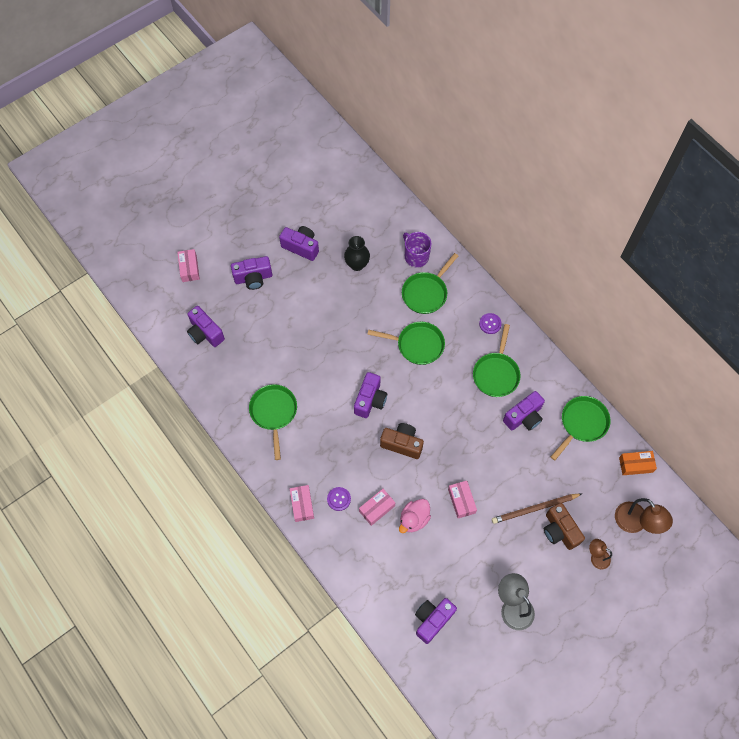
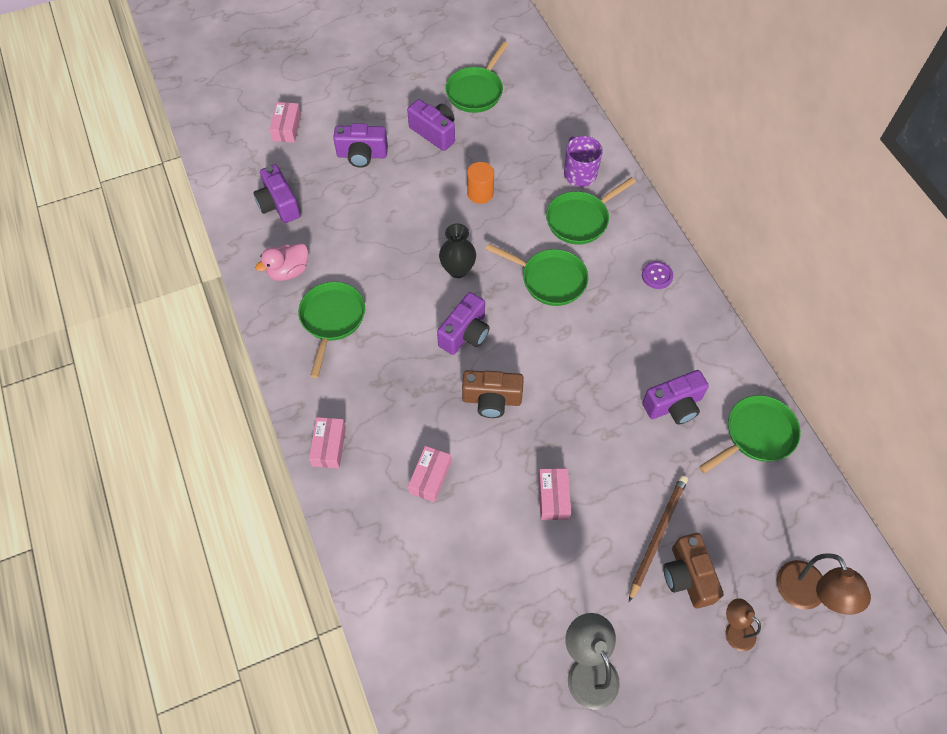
camera: 15 degrees right, 5 degrees down
(339, 499) = (381, 451): purple button -> none
(349, 289) = (480, 193): none -> orange cylinder
(357, 264) = (499, 167): black vase -> black vase (458, 269)
(377, 508) = (430, 477): pink box -> pink box turned 45 degrees counterclockwise
(402, 444) = (492, 400): brown camera -> brown camera turned 150 degrees clockwise
(414, 519) = (478, 505): pink duck -> pink duck (288, 271)
(432, 620) = (462, 656): purple camera -> none
(496, 373) = (649, 340): green pan -> green pan (476, 91)
(534, 509) = (657, 535): brown pencil -> brown pencil turned 120 degrees clockwise
(635, 465) = (824, 511): orange box -> none

